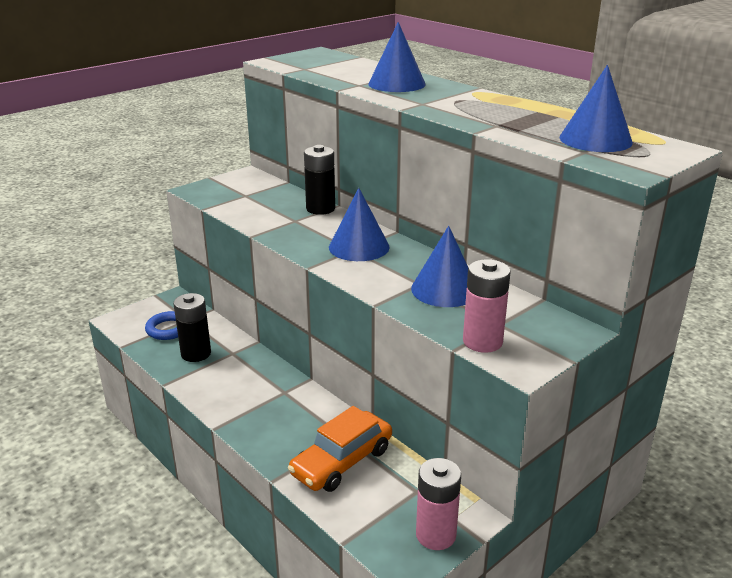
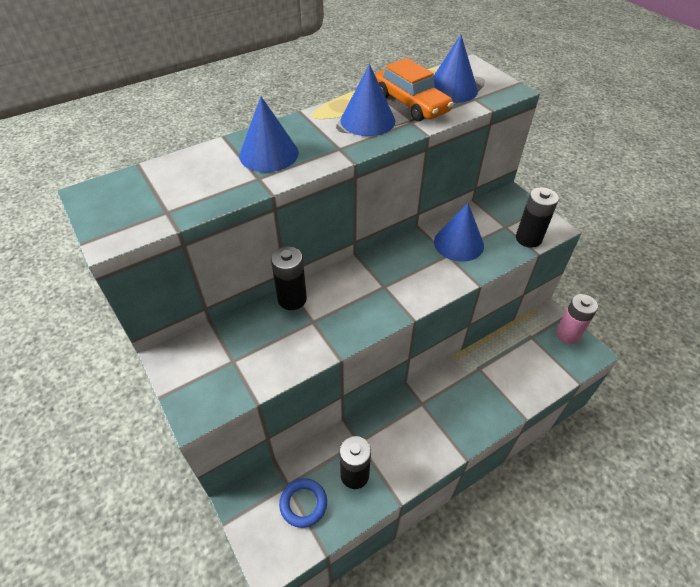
camera: 80 degrees left, 20 degrees up
(342, 461) = (505, 373): orange car -> orange car (411, 103)
(359, 247) = (380, 281): blue cone -> blue cone (367, 120)
(482, 342) = (528, 238): pink battery -> black battery

